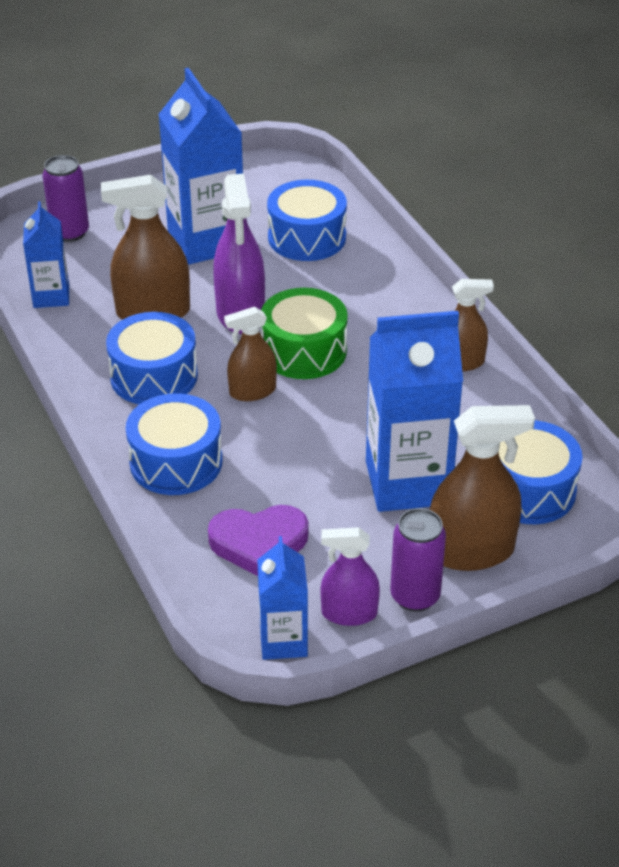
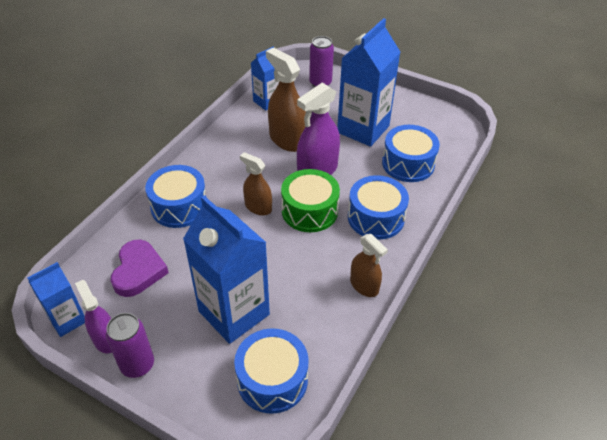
camera: 55 degrees right, 5 degrees up
(154, 376) = (238, 165): blue drum -> blue drum (376, 217)
(259, 543) = (138, 271): purple heart -> purple heart turned 135 degrees counterclockwise
(471, 551) = (194, 375): brown spray bottle -> none

